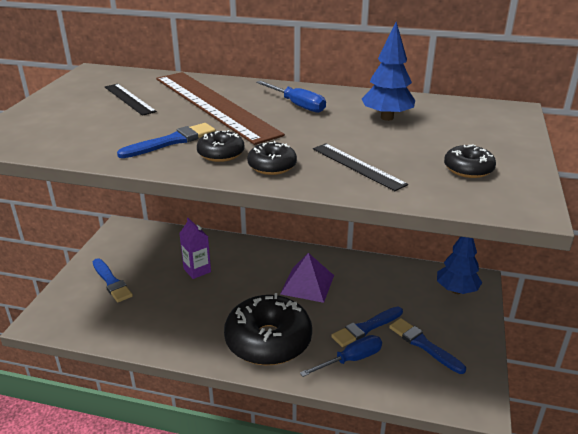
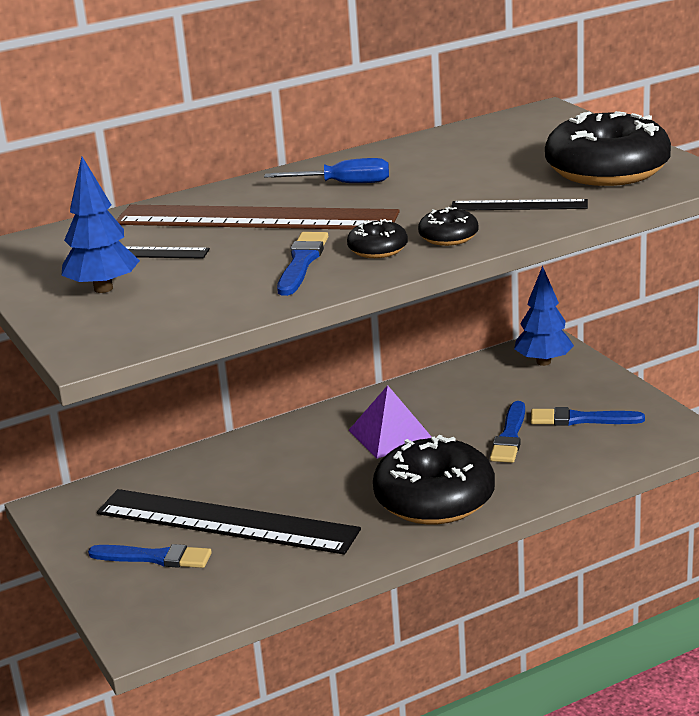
camera: 40 degrees left, 5 degrees down
(164, 283) = (226, 522): none -> black ruler
(197, 270) = (241, 490): purple carton -> none
(350, 360) = (536, 467): blue screwdriver -> none
(387, 118) = (455, 160): blue tree -> blue tree (103, 288)
(468, 169) = (607, 170): black donut -> black donut, size x2.24

